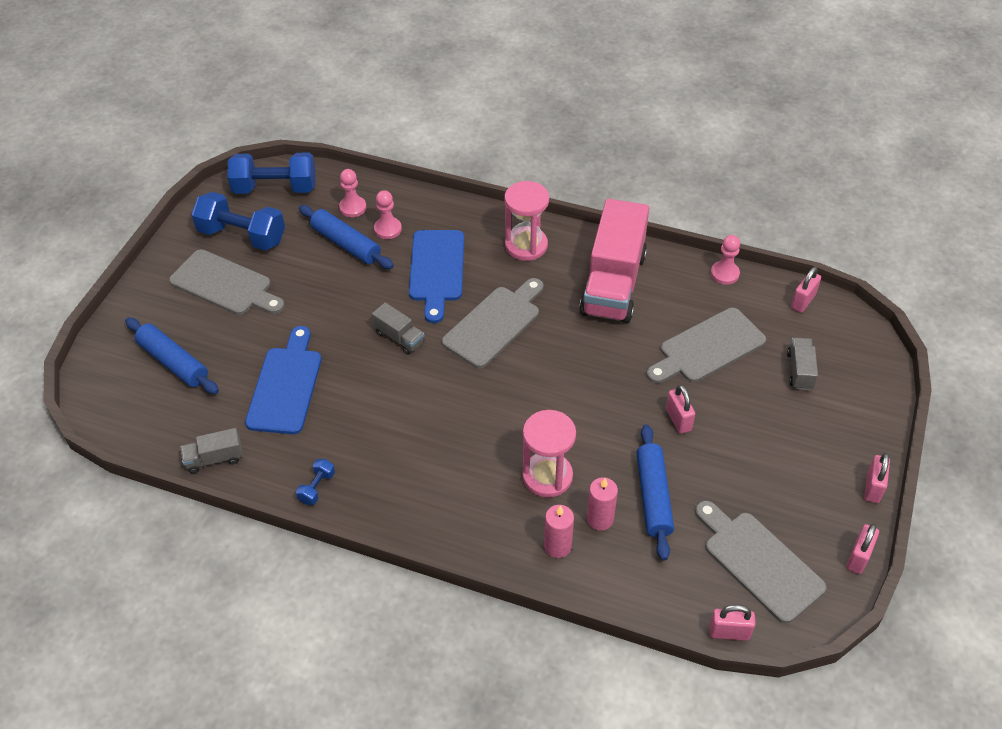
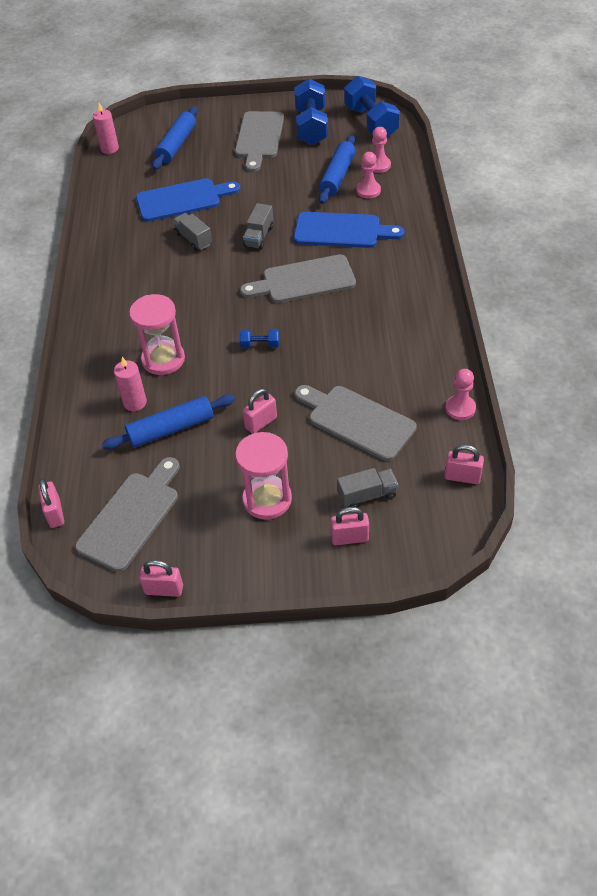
camera: 70 degrees right, 0 degrees up
(214, 459) = (105, 193): grey truck -> grey truck (193, 239)
(317, 487) = (101, 246): blue dumbbell -> blue dumbbell (260, 345)
(437, 270) = (342, 231): blue cutting board -> blue cutting board turned 150 degrees counterclockwise
(494, 324) = (304, 281): grey cutting board -> grey cutting board turned 150 degrees clockwise
(526, 245) = (404, 270): pink hourglass -> pink hourglass (267, 499)
(557, 546) = (99, 385): pink candle -> pink candle (109, 148)
(613, 284) = (395, 336): pink truck -> none
(872, 488) = (249, 585): pink padlock -> pink padlock (349, 538)

